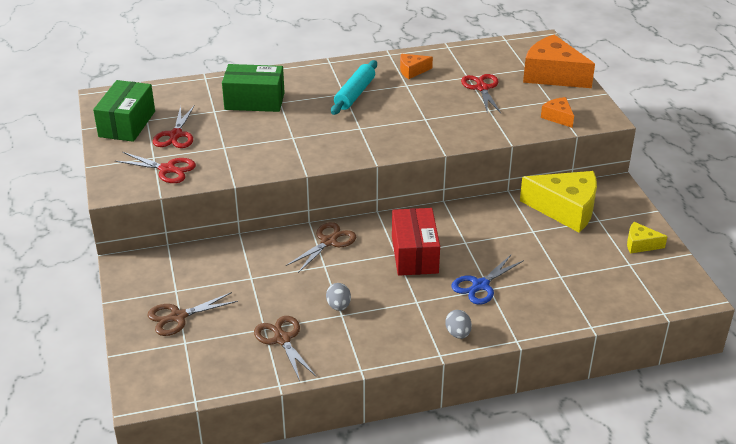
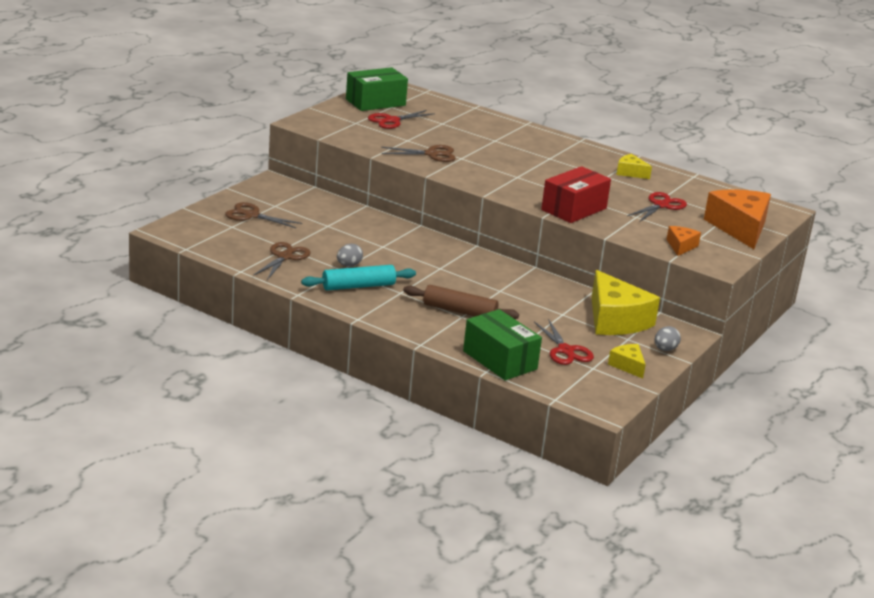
camera: 45 degrees right, 10 degrees down
(167, 169) = (350, 131): red scissors -> red scissors (565, 350)
(254, 101) = (479, 132): green box -> green box (500, 360)
(328, 242) = (410, 239): brown scissors -> brown scissors (431, 154)
(354, 94) = (556, 162): turquoise rolling pin -> turquoise rolling pin (358, 286)
(412, 71) = (630, 173): orange cheese -> yellow cheese
(414, 254) = (451, 275): red box -> red box (573, 209)
(458, 333) = (391, 319): grey egg -> grey egg (665, 349)
(480, 285) = (459, 311): blue scissors -> brown rolling pin

